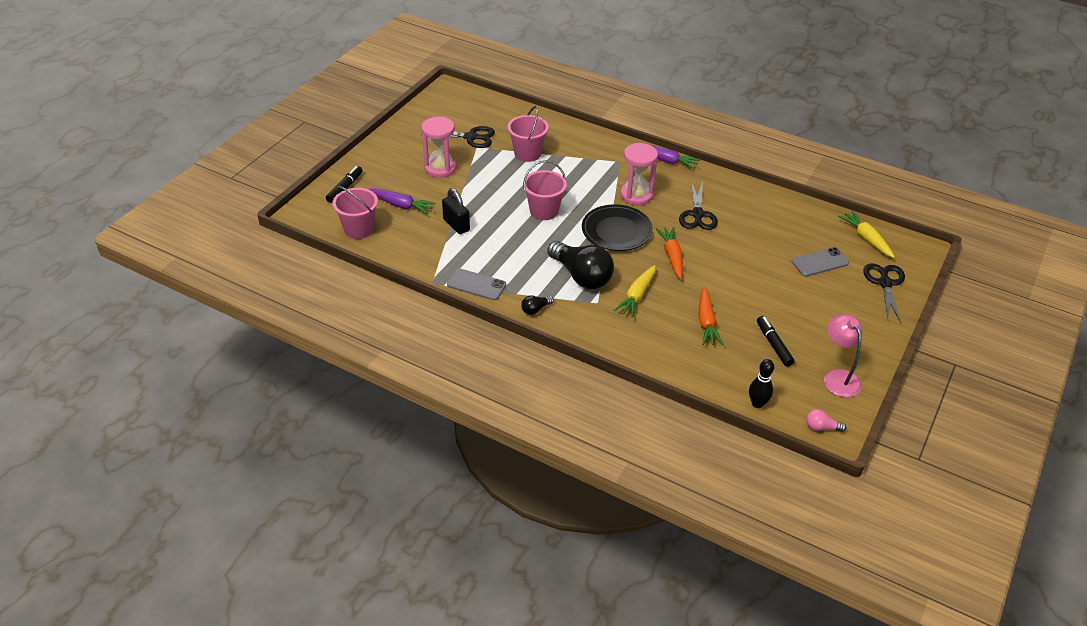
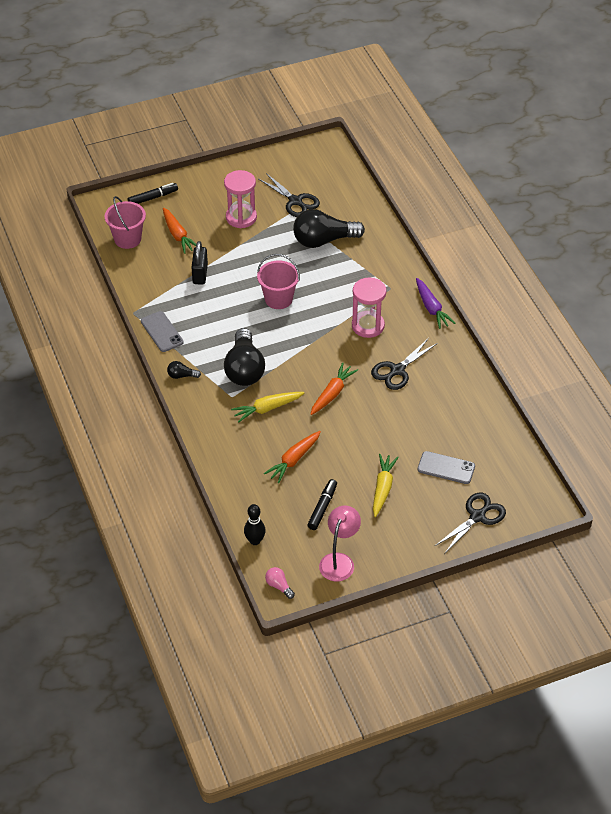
camera: 40 degrees right, 5 degrees up
(401, 205) = (178, 235): purple carrot -> orange carrot
(527, 153) = (324, 240): pink bucket -> black light bulb
(616, 231) = (314, 348): black plate -> none
(866, 239) = (513, 472): yellow carrot -> yellow carrot (383, 488)

